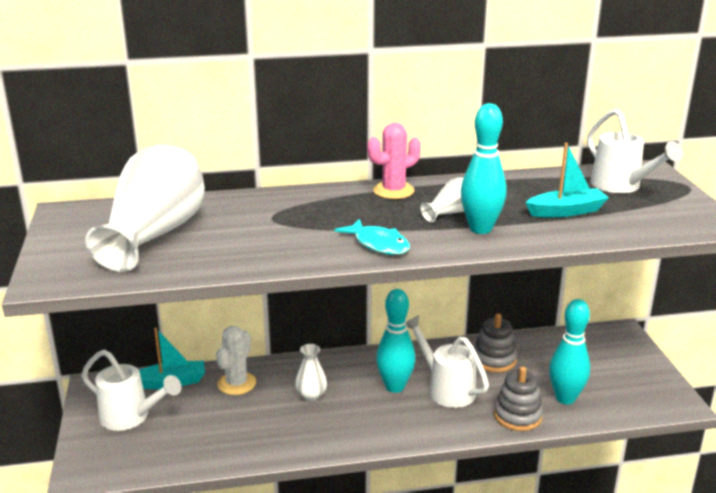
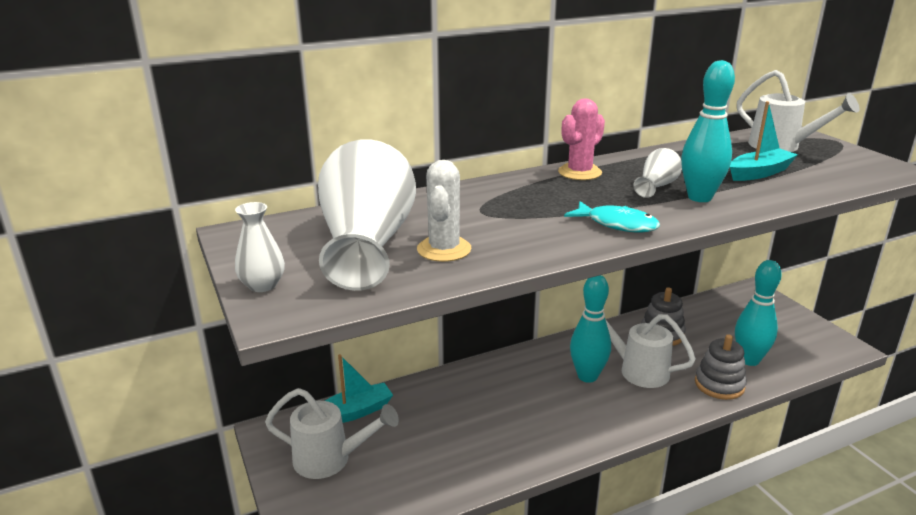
camera: 15 degrees left, 0 degrees up
(237, 383) = (426, 401): white cactus -> white cactus (444, 249)
(311, 395) = (511, 400): white vase -> white vase (262, 285)

